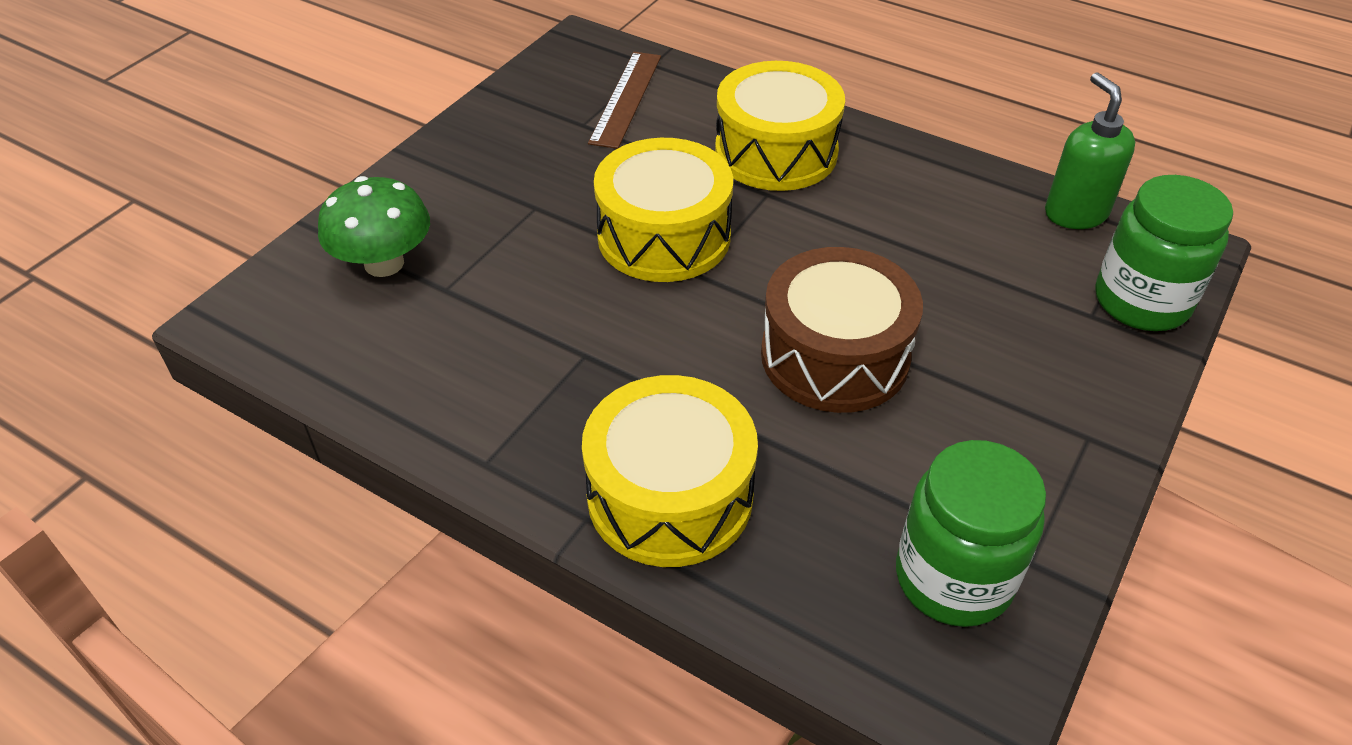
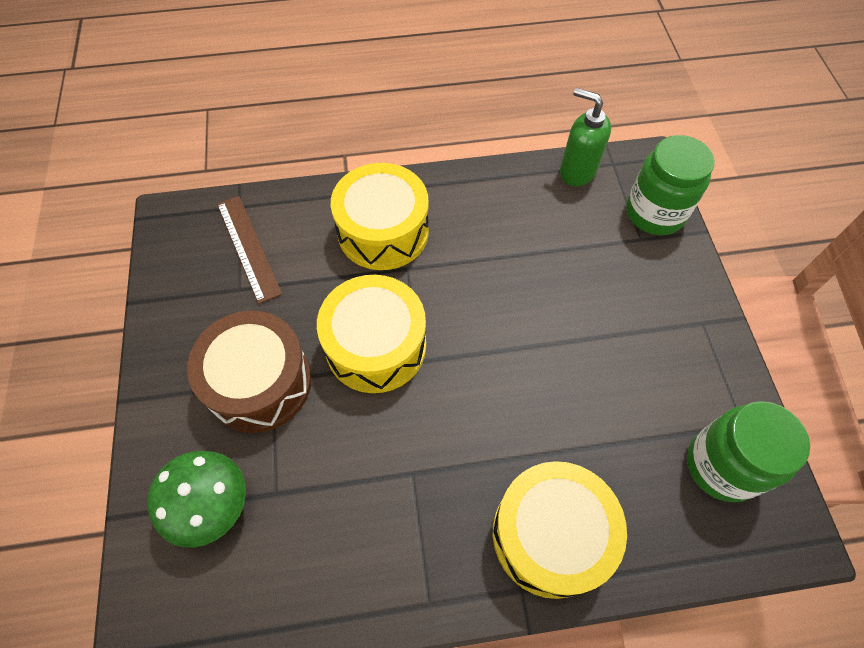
camera: 40 degrees left, 15 degrees up
(834, 356) = (546, 364): brown drum -> brown drum (259, 382)

